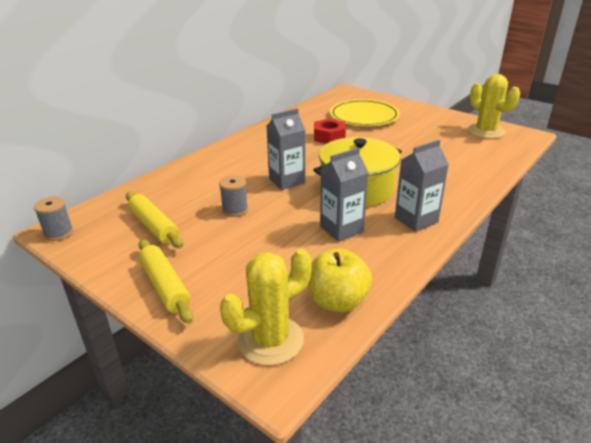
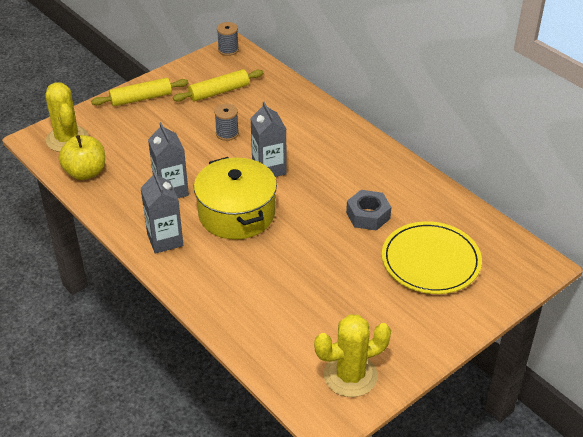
camera: 100 degrees right, 10 degrees up
(329, 137) = (368, 215): red nut -> grey nut

